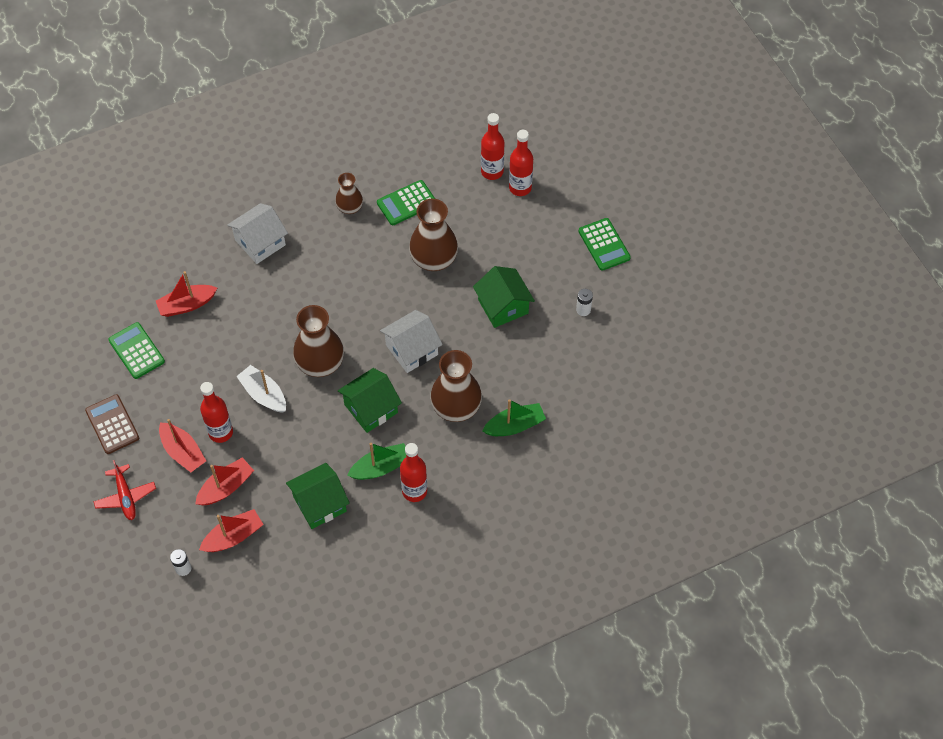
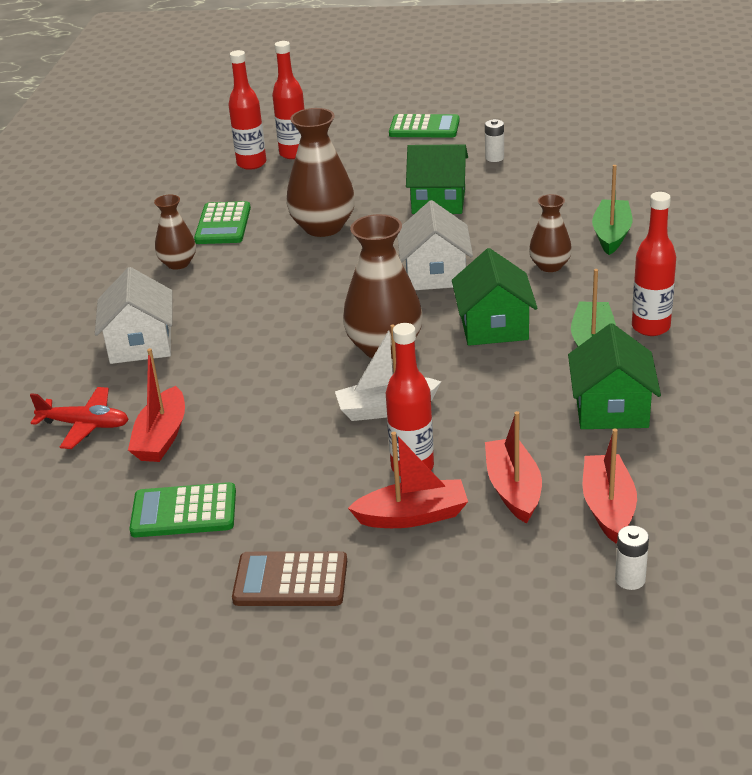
camera: 55 degrees left, 25 degrees down
(125, 496) = (441, 606): red plane -> red plane (85, 425)
(456, 407) = (550, 266): brown vase -> brown vase, size x0.58

